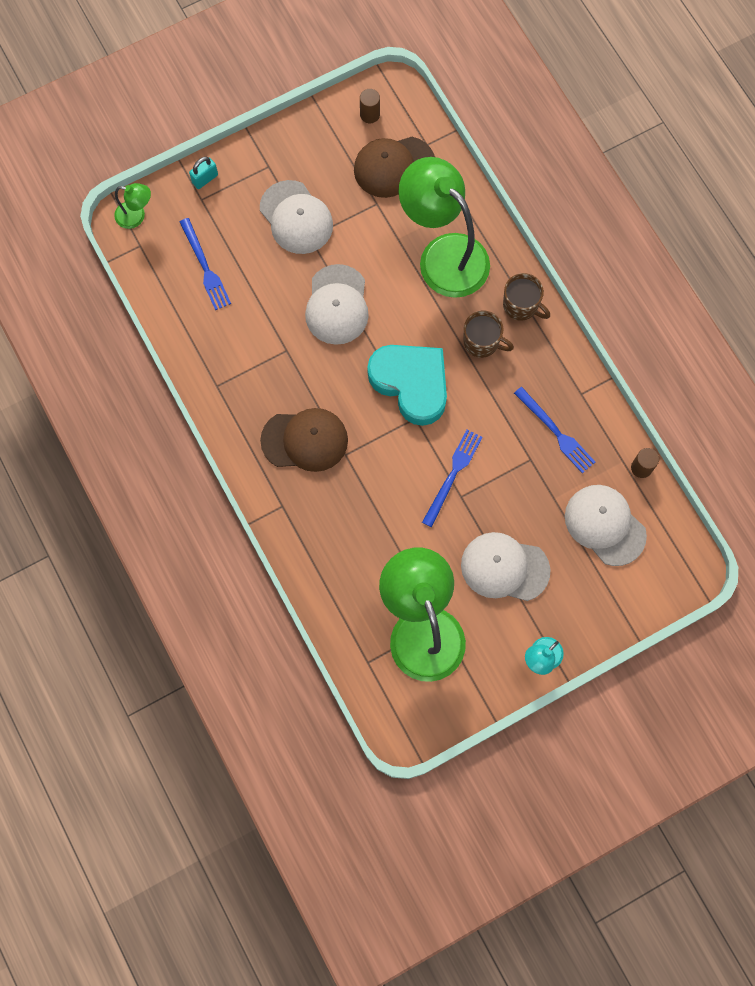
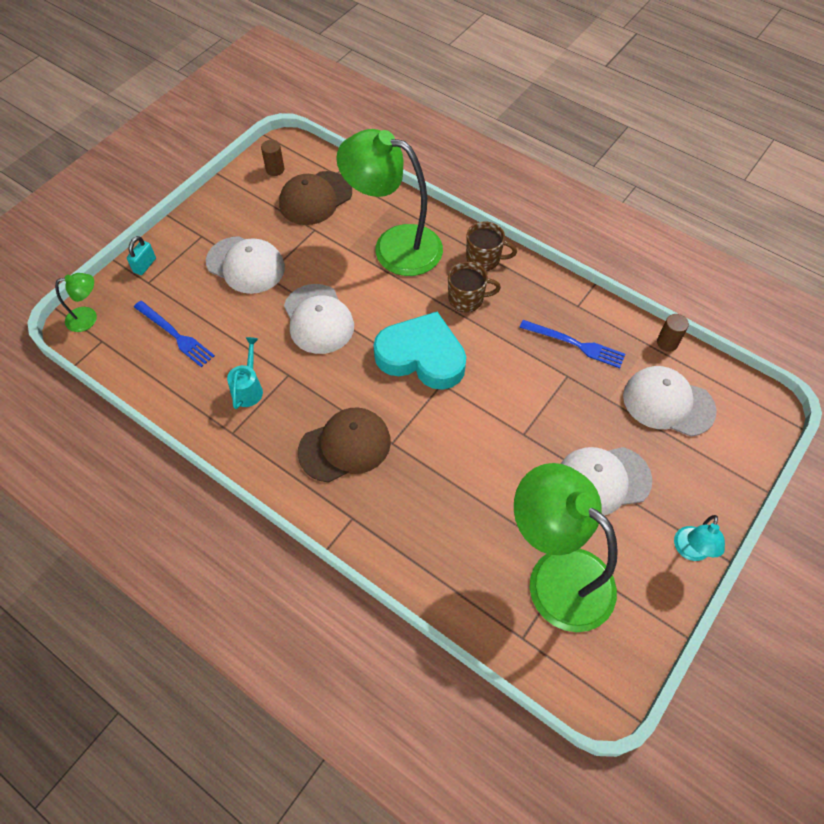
camera: 25 degrees left, 15 degrees down
(247, 349) = (248, 388): none -> turquoise watering can
(452, 474) = (504, 418): blue fork -> none

